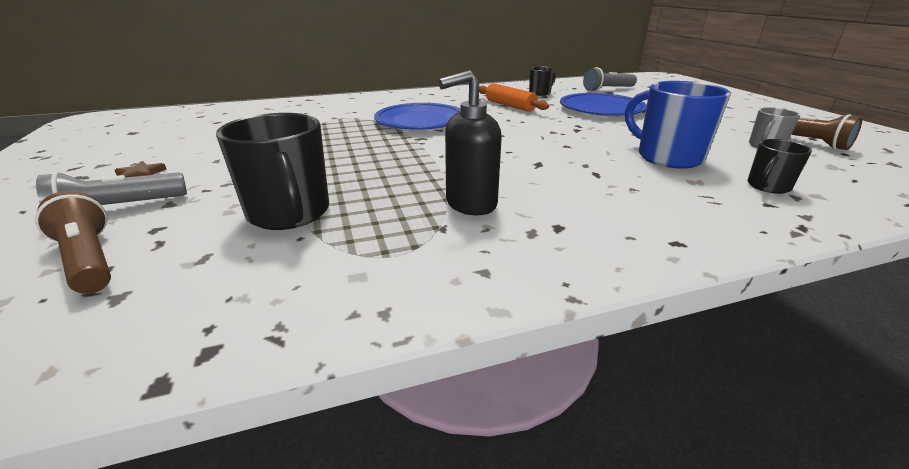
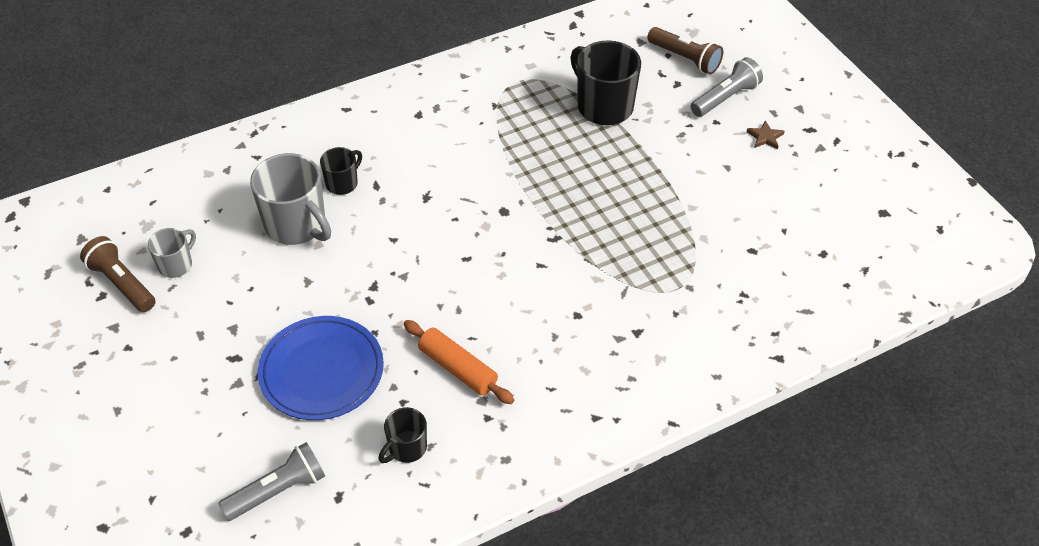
camera: 170 degrees right, 20 degrees up
(420, 121) = (571, 288): blue plate -> none
(470, 204) = (480, 131): black soap dispenser -> none
(667, 157) = (297, 225): blue mug -> grey mug
(768, 186) = (238, 181): black mug -> black mug (342, 183)

